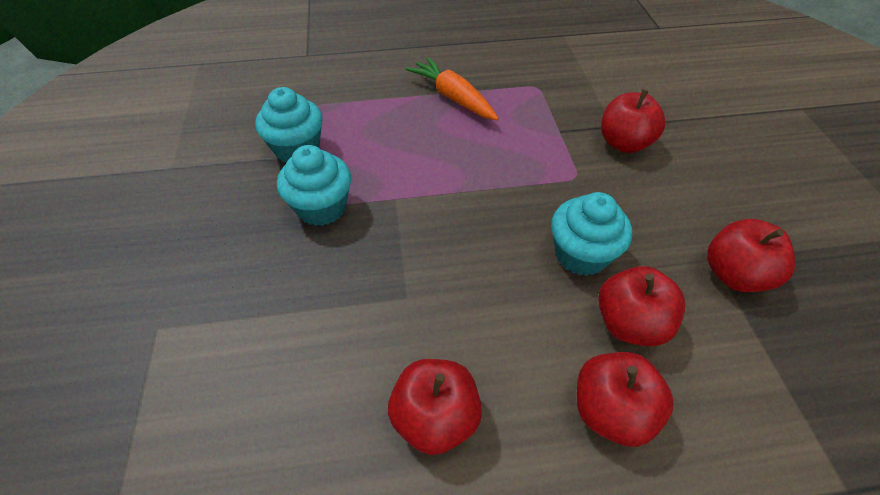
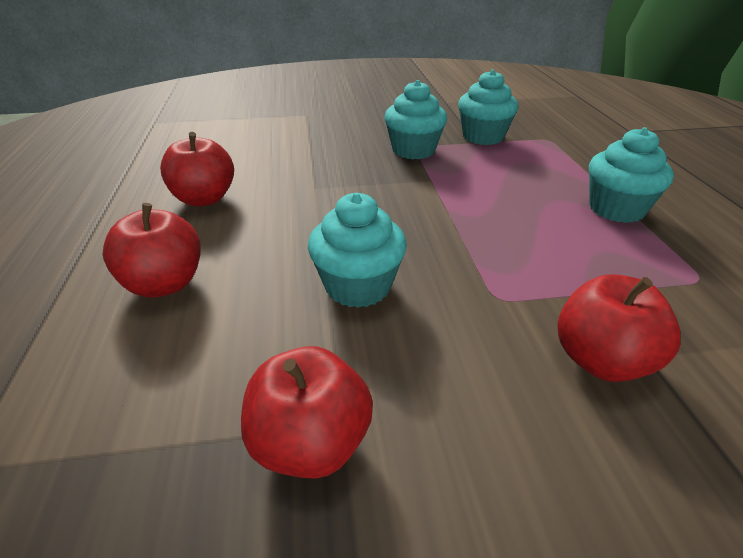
camera: 90 degrees right, 15 degrees down
(453, 97) = (616, 209): orange carrot -> turquoise cupcake
(629, 323) = (254, 312): red apple -> none

